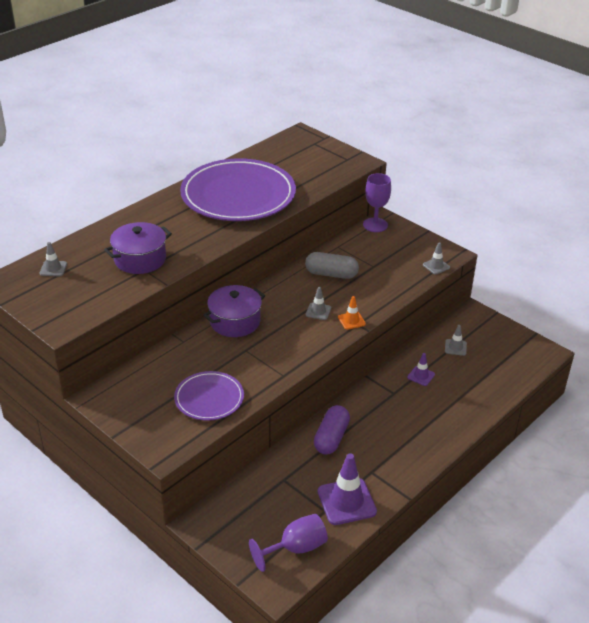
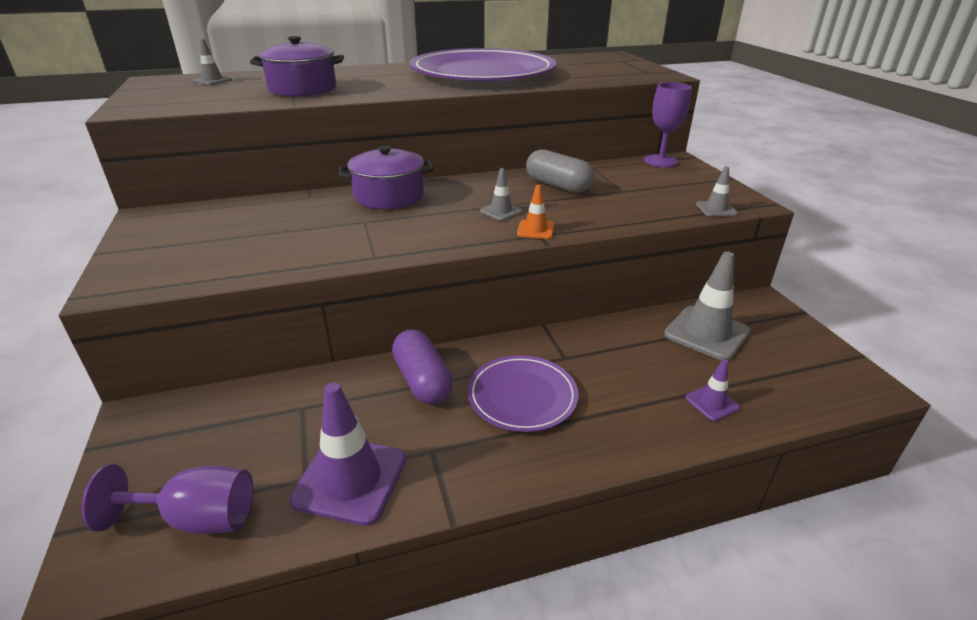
camera: 30 degrees right, 5 degrees down
(209, 398) = (253, 252): purple plate -> purple plate (522, 396)
(331, 438) = (422, 380): purple capsule -> purple capsule turned 75 degrees counterclockwise
(421, 376) = (624, 350): purple traffic cone -> purple traffic cone (712, 403)
(455, 347) = (706, 333): grey traffic cone -> grey traffic cone, size x1.96

